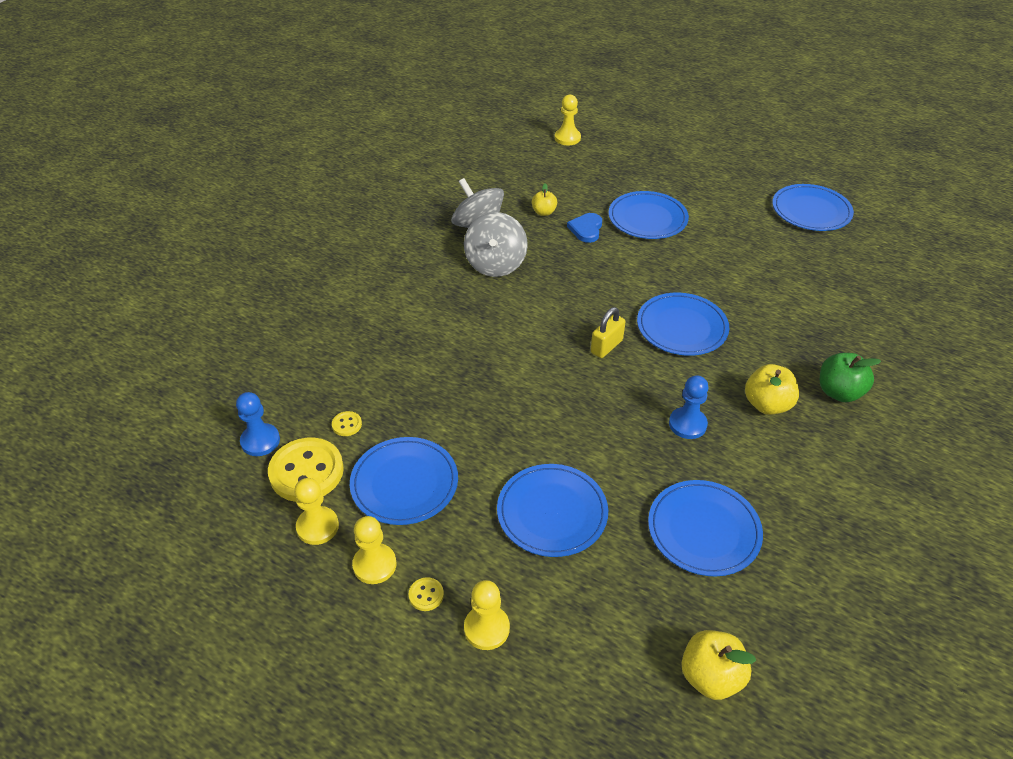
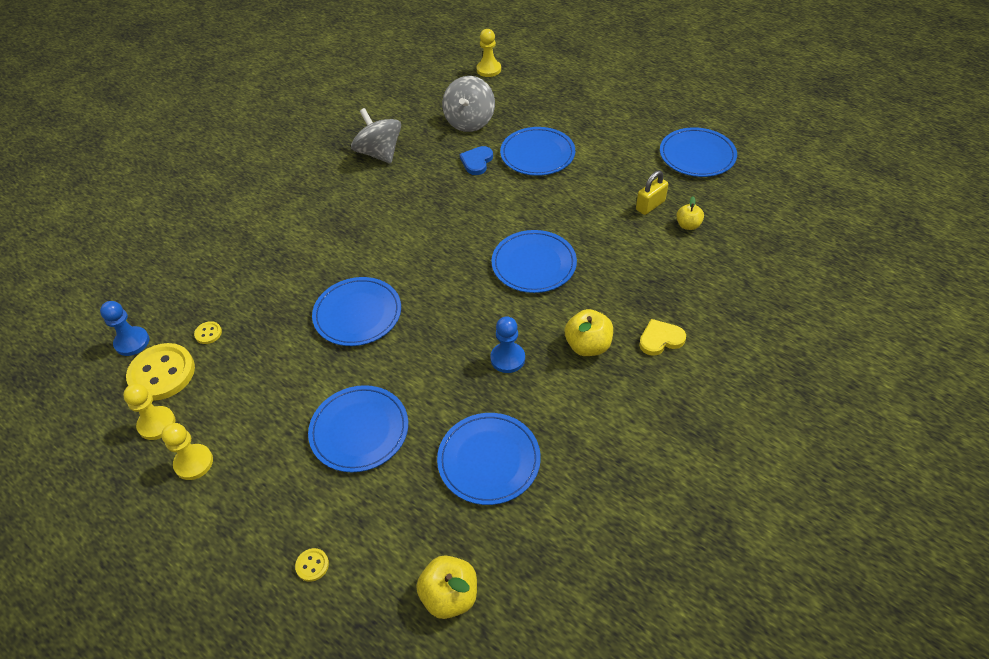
camera: 10 degrees right, 5 degrees up
(404, 483) = (241, 391): blue plate -> blue plate (357, 314)
(426, 595) = (228, 494): yellow button -> yellow button (312, 565)
(486, 628) = (270, 530): yellow pawn -> none
(495, 264) = (383, 191): grey spinning top -> grey spinning top (469, 121)
(544, 212) = (443, 143): yellow apple -> yellow apple (688, 225)
(606, 346) = (458, 278): yellow padlock -> yellow padlock (650, 205)
(839, 392) = (660, 339): green apple -> yellow heart

